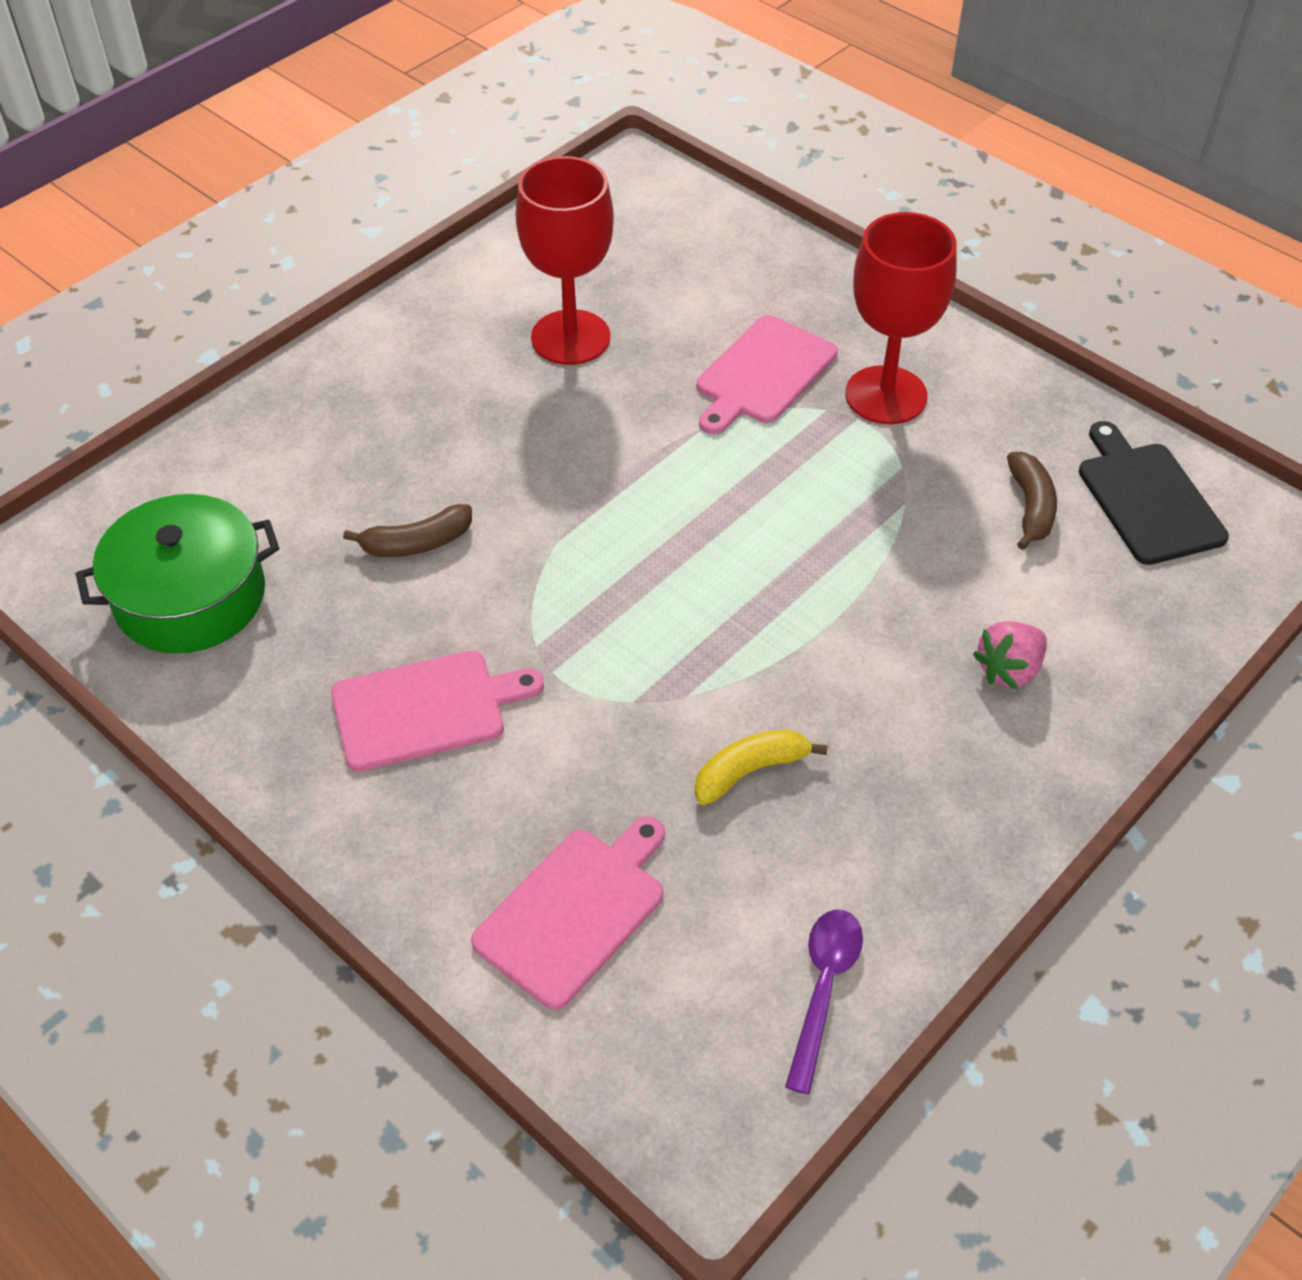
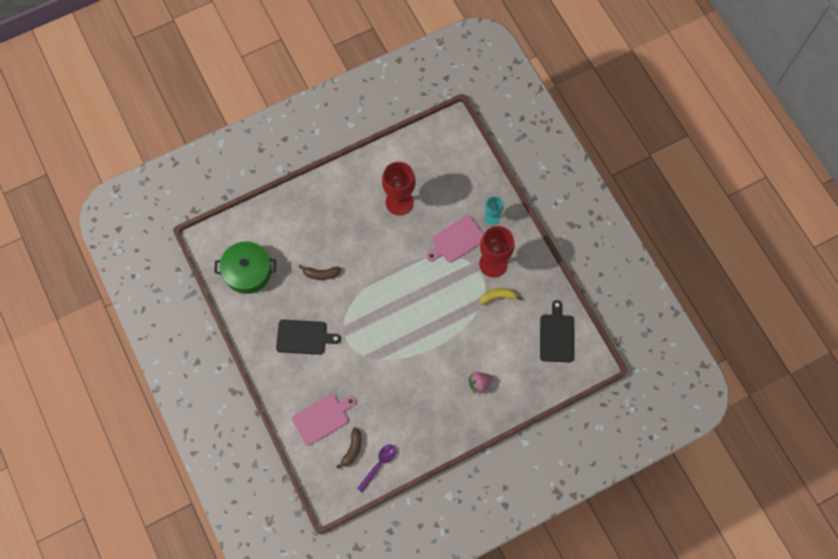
camera: 20 degrees right, 20 degrees up
(425, 709) = (304, 337): pink cutting board -> black cutting board
(750, 771) = (388, 391): yellow banana -> yellow banana (498, 297)
(828, 308) = (492, 217): none -> turquoise goblet
(1030, 507) = (517, 326): brown banana -> brown banana (352, 449)

